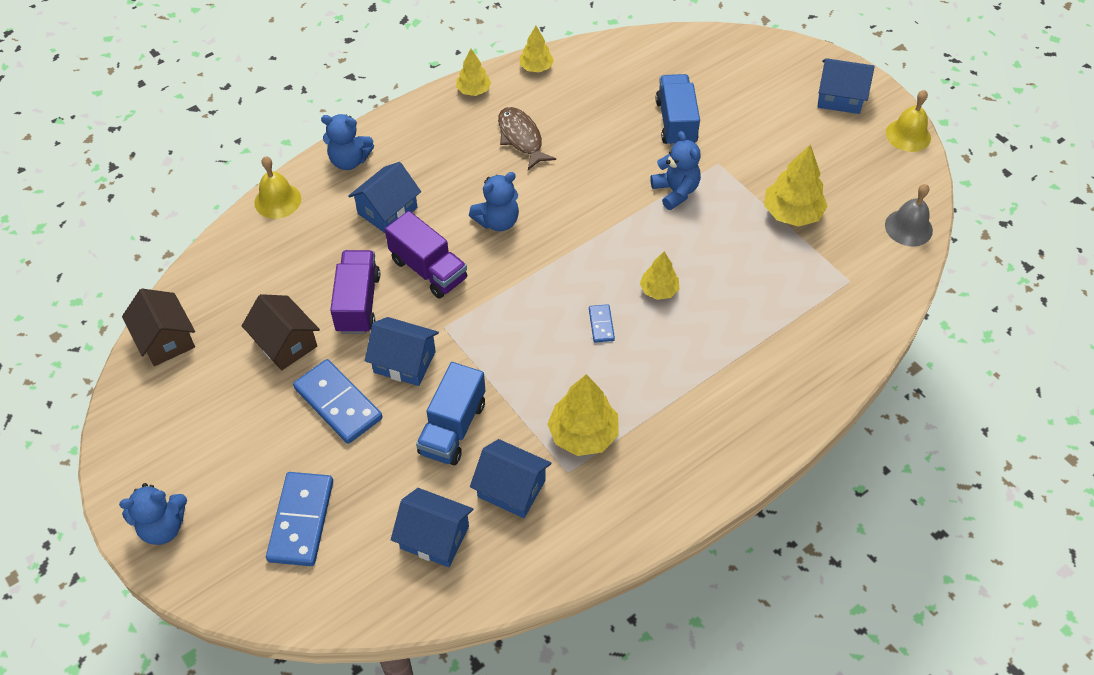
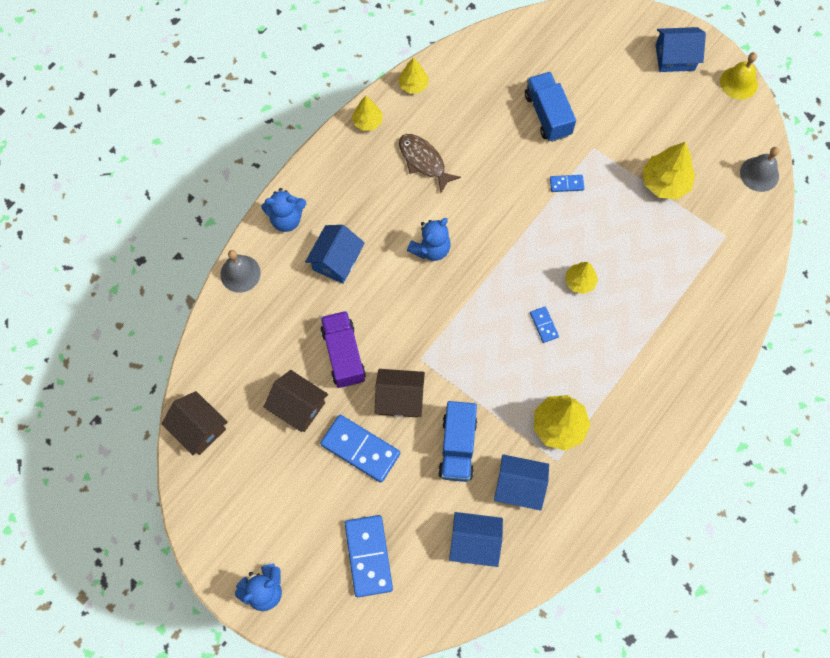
camera: 15 degrees left, 15 degrees up
(277, 200) = (240, 273): yellow bell -> grey bell
(404, 362) = (400, 398): blue house -> brown house
(428, 269) = (390, 309): purple truck -> none
(675, 191) = (566, 184): blue teddy bear -> blue domino

